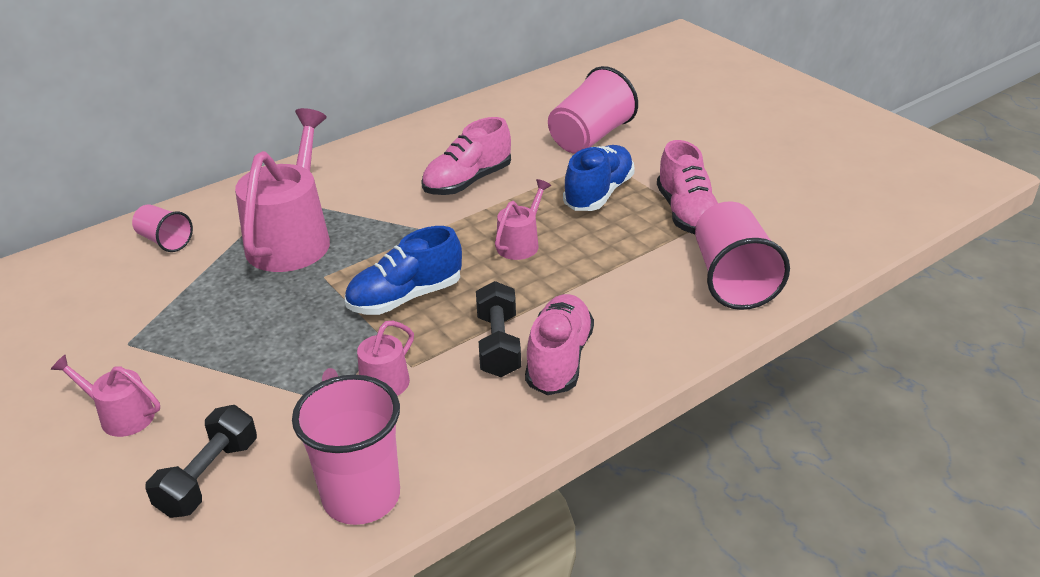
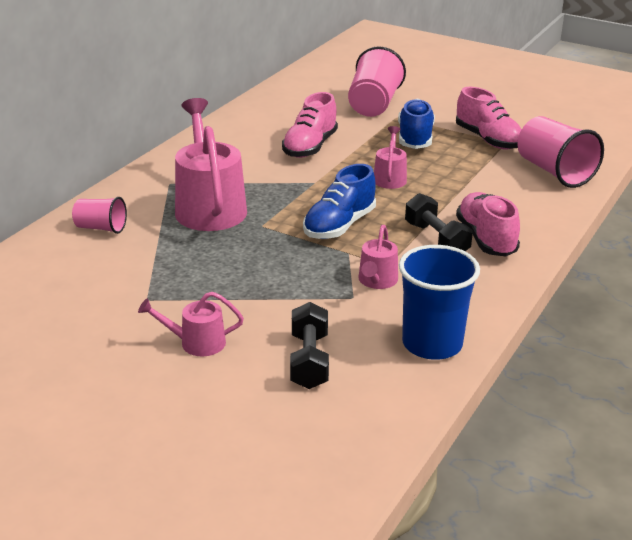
camera: 25 degrees left, 5 degrees down
(361, 497) = (432, 344): pink cup -> blue cup

